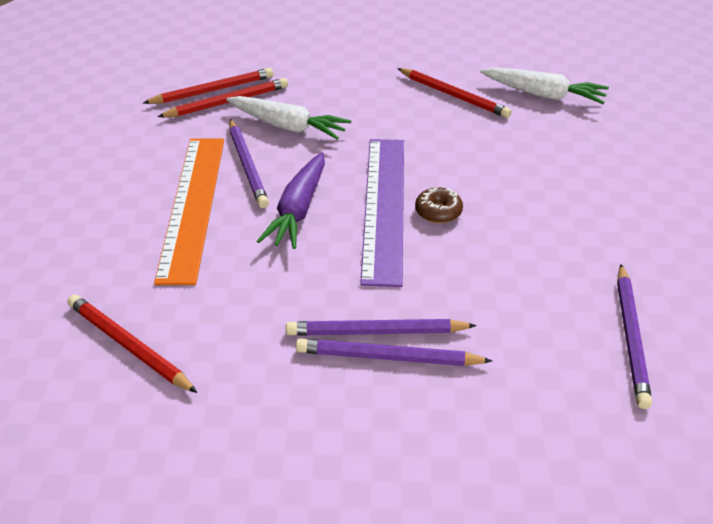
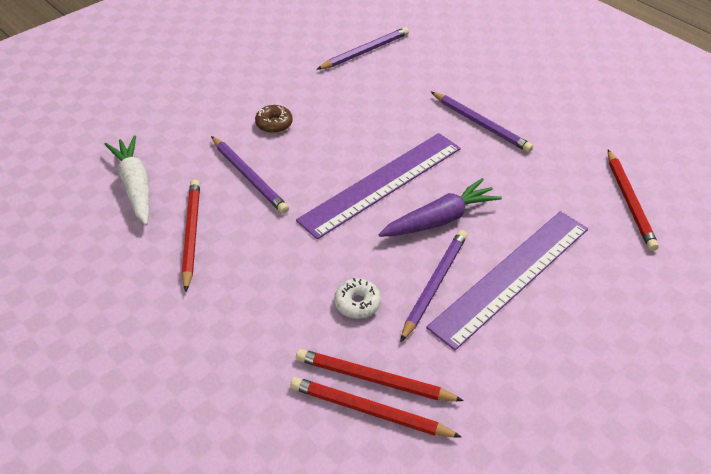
camera: 135 degrees left, 5 degrees up
(192, 205) = (511, 276): orange ruler -> purple ruler
(287, 126) = (357, 303): white carrot -> white donut
(388, 357) = (489, 111): purple pencil -> purple pencil (249, 177)
(438, 211) = (355, 158): brown donut -> brown donut (274, 124)

